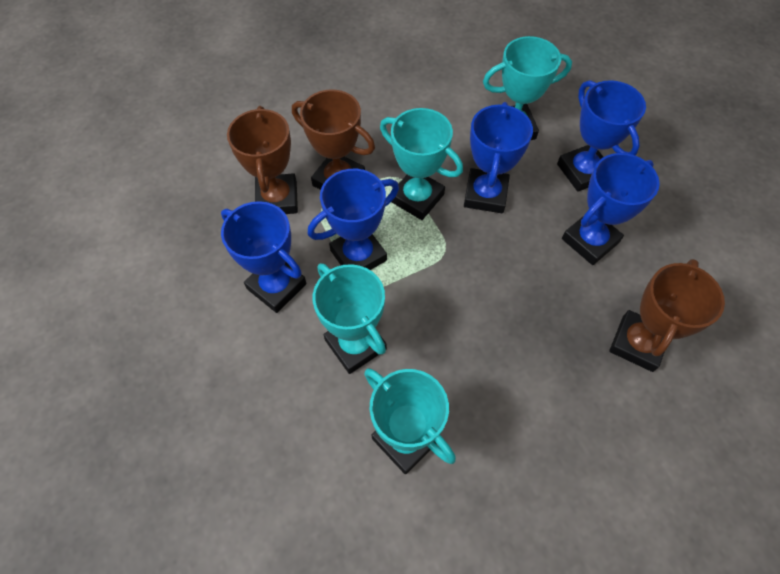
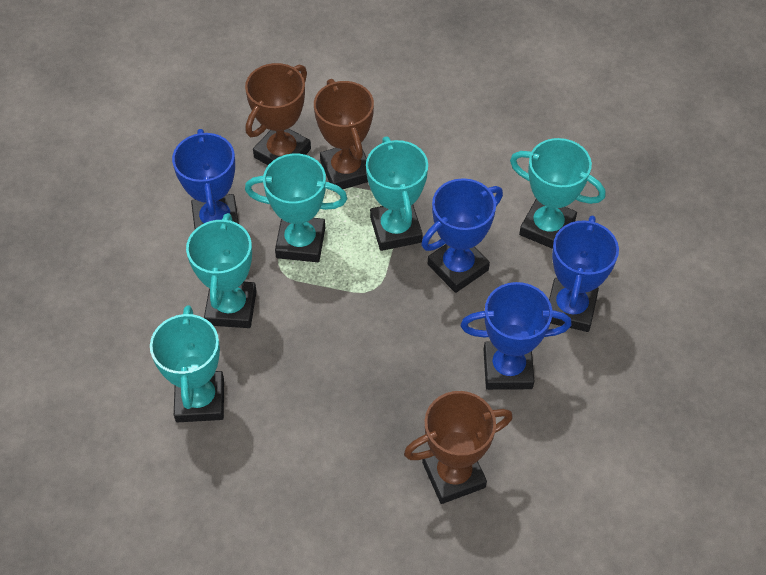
camera: 40 degrees right, 5 degrees down
(358, 255) = (300, 242): blue trophy -> turquoise trophy

